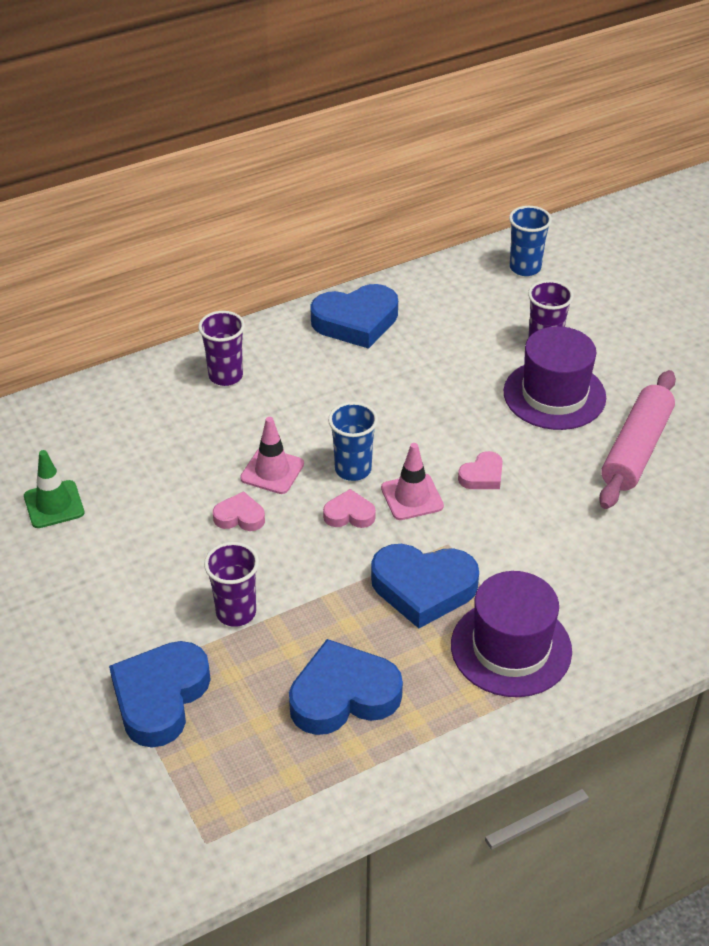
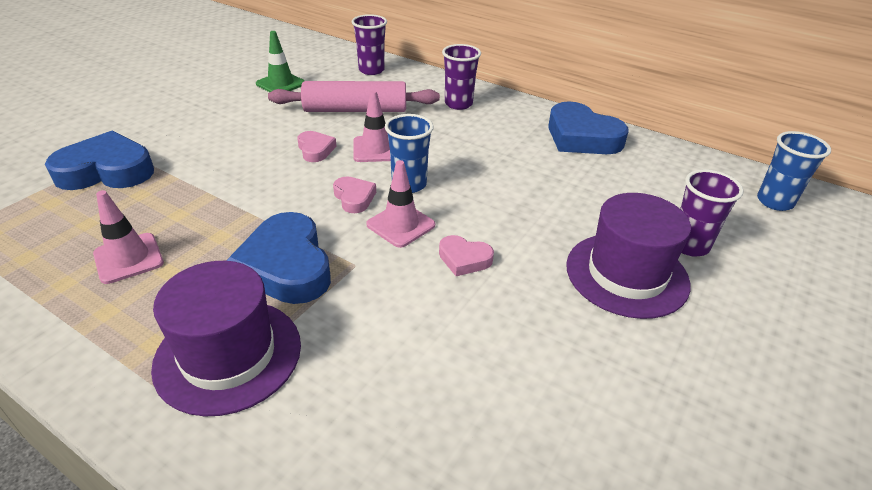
camera: 60 degrees right, 5 degrees down
(236, 612) = (209, 177): purple cup -> purple cup (371, 70)
(343, 695) = (128, 258): blue heart -> pink traffic cone
(636, 449) = (614, 369): pink rolling pin -> pink rolling pin (355, 110)

